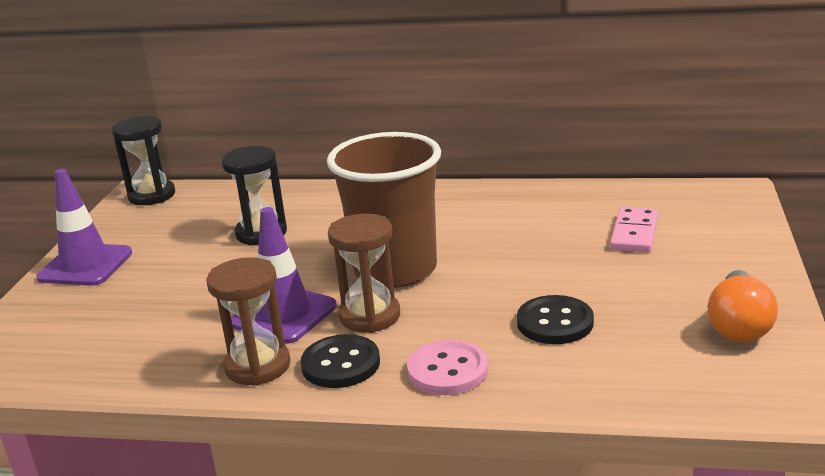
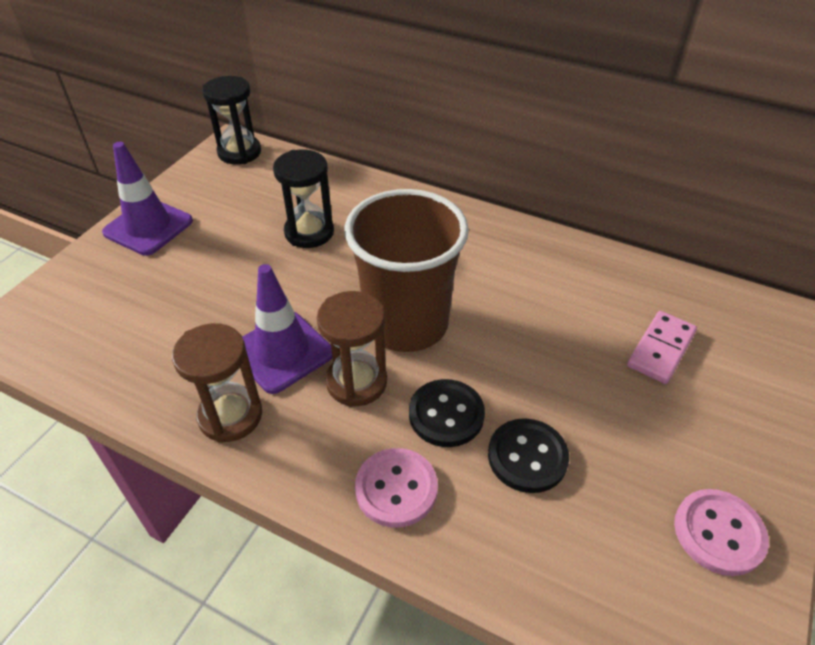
camera: 15 degrees right, 20 degrees up
(341, 364) = (303, 441): black button -> black button (446, 414)
(739, 325) = (718, 533): orange light bulb -> pink button

